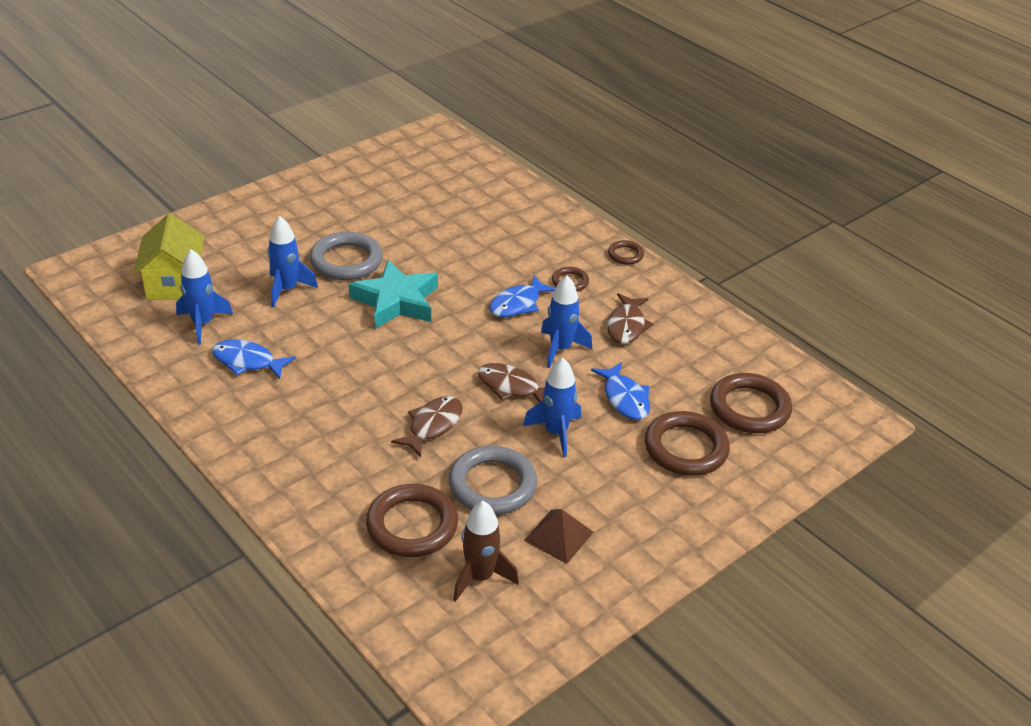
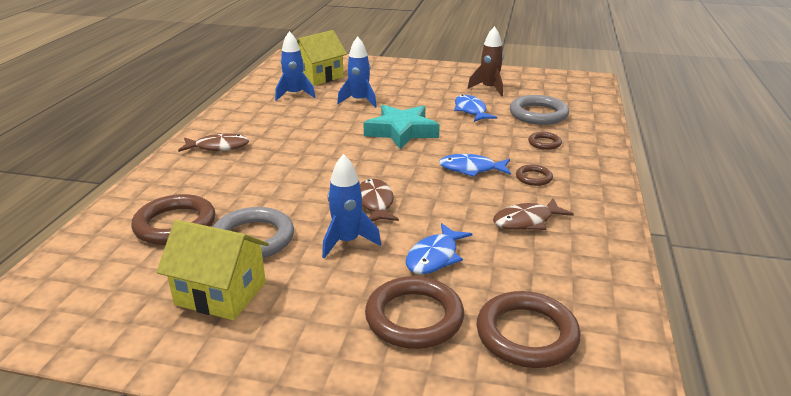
camera: 55 degrees right, 10 degrees down
(247, 361) = (278, 116): blue fish -> blue fish (471, 111)
(346, 261) = (414, 105): grey ring -> grey ring (538, 114)
(432, 426) = (291, 191): brown fish -> brown fish (218, 147)
(480, 577) = (139, 275): brown rocket -> brown rocket (489, 89)
(558, 536) = (221, 293): brown pyramid -> yellow house
(560, 349) = (449, 204): blue rocket -> none
(625, 255) = (611, 186): brown ring -> brown ring (544, 143)

